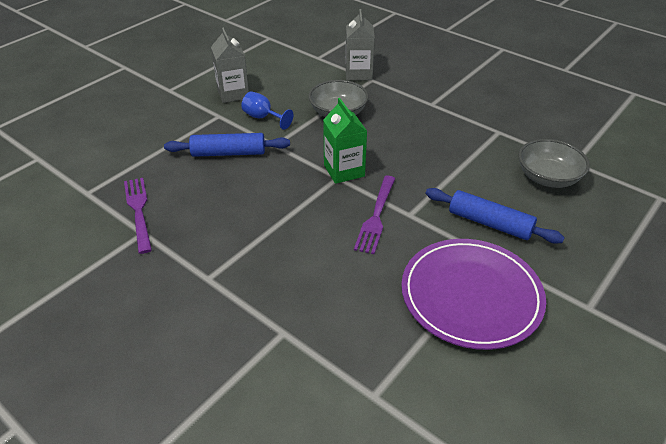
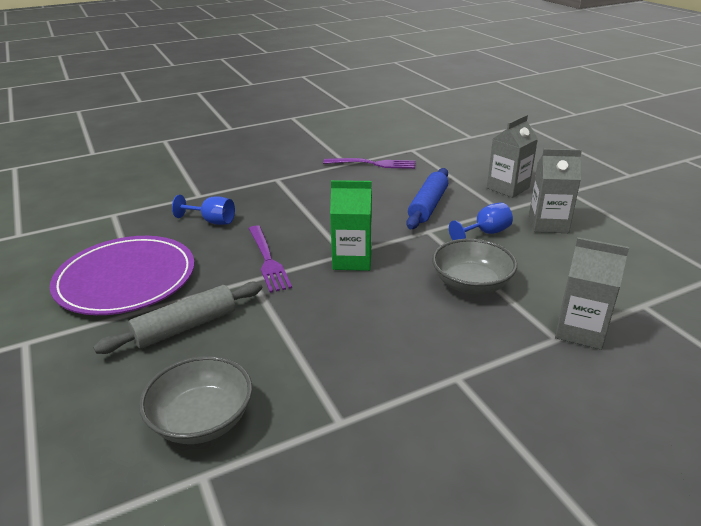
camera: 115 degrees right, 10 degrees down
(172, 118) = (508, 188): none -> grey carton
(335, 287) = (212, 221): none -> blue goblet
(376, 216) = (268, 260): purple fork -> purple fork turned 150 degrees counterclockwise
(490, 223) = (186, 327): blue rolling pin -> grey rolling pin

